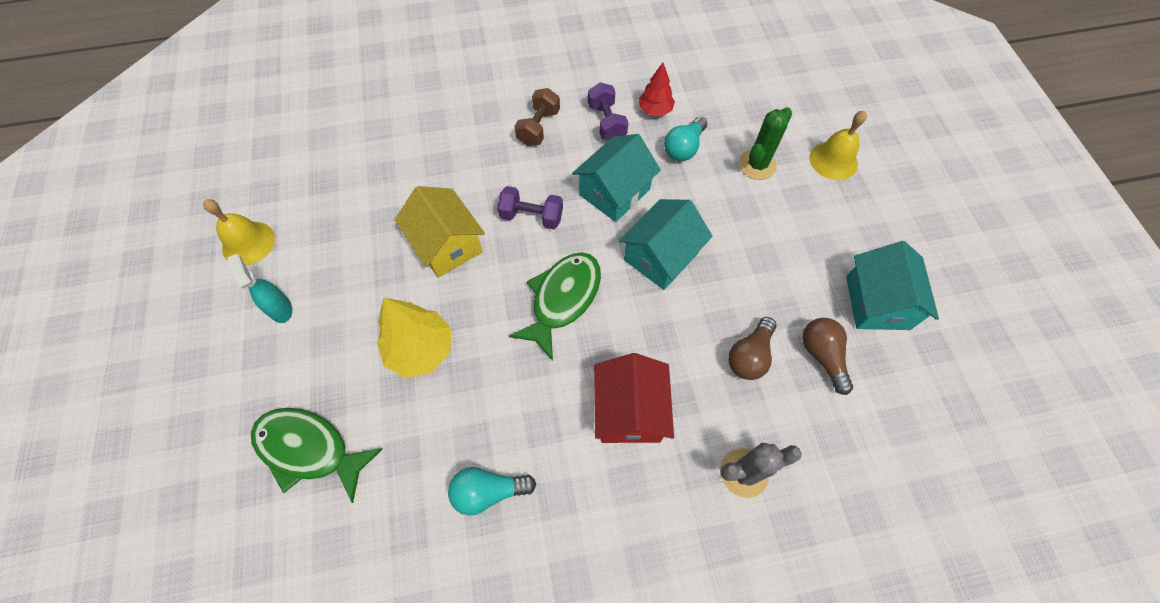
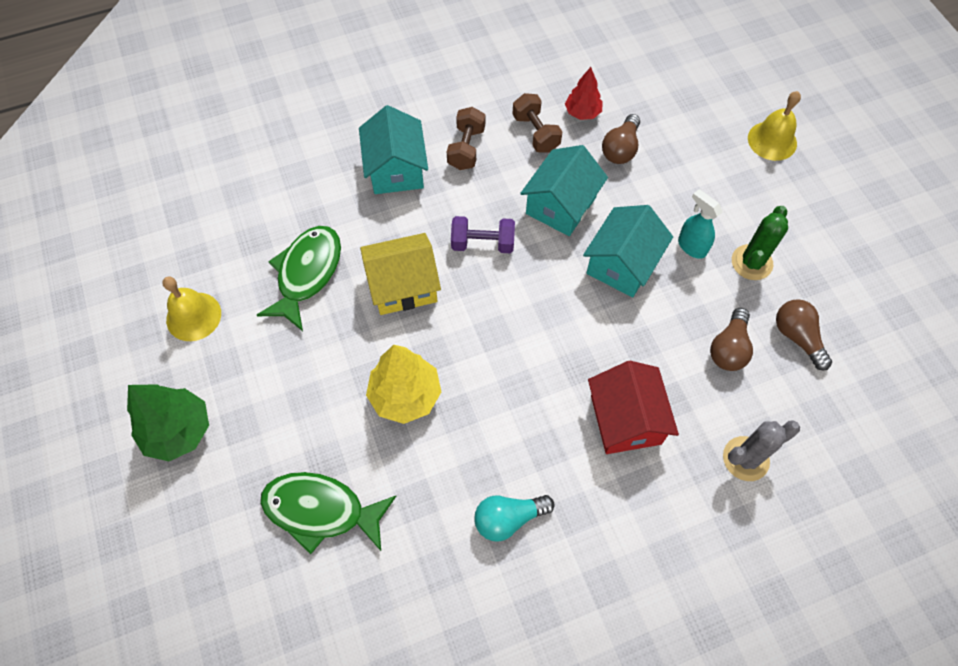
camera: 10 degrees left, 0 degrees up
(201, 348) = (178, 431): none -> green tree
(280, 308) = (249, 378): turquoise spray bottle -> turquoise spray bottle (691, 246)
(446, 245) = (403, 286): yellow house -> yellow house turned 60 degrees counterclockwise
(562, 299) = (535, 323): green fish -> green fish (307, 274)
(606, 122) = (535, 133): purple dumbbell -> brown dumbbell
(684, 148) = (620, 149): turquoise light bulb -> brown light bulb
(757, 165) = (697, 156): green cactus -> green cactus (751, 262)
(877, 302) = (839, 277): turquoise house -> turquoise house (396, 169)

